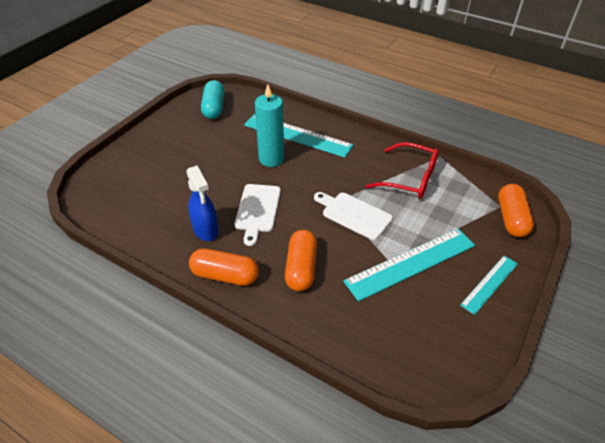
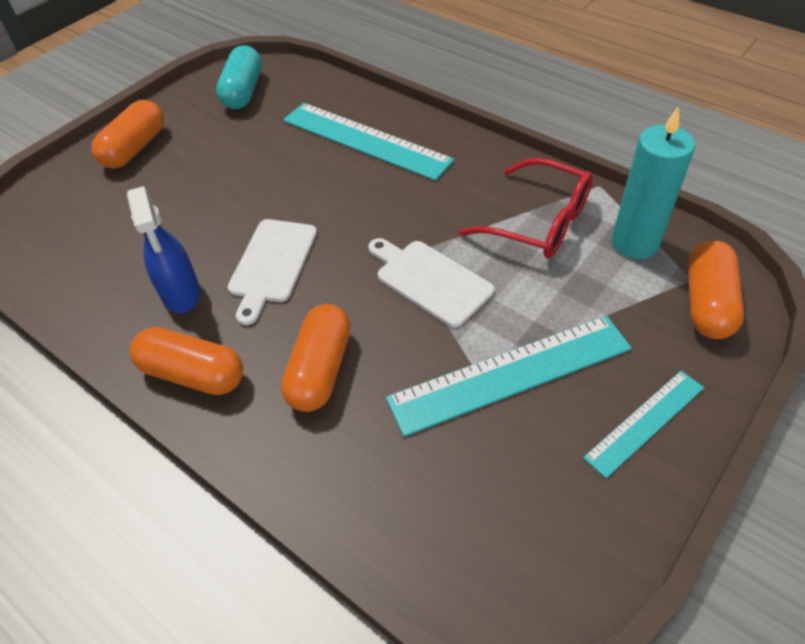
camera: 10 degrees right, 5 degrees up
(153, 145) = (135, 148): none -> orange capsule
(271, 159) = (314, 178): turquoise candle -> turquoise candle (634, 243)

